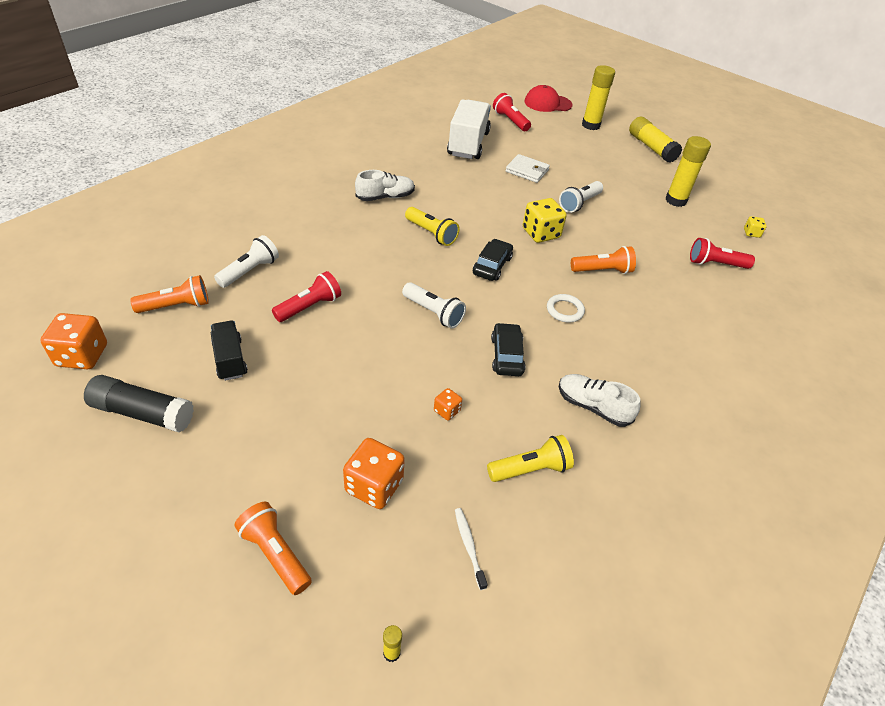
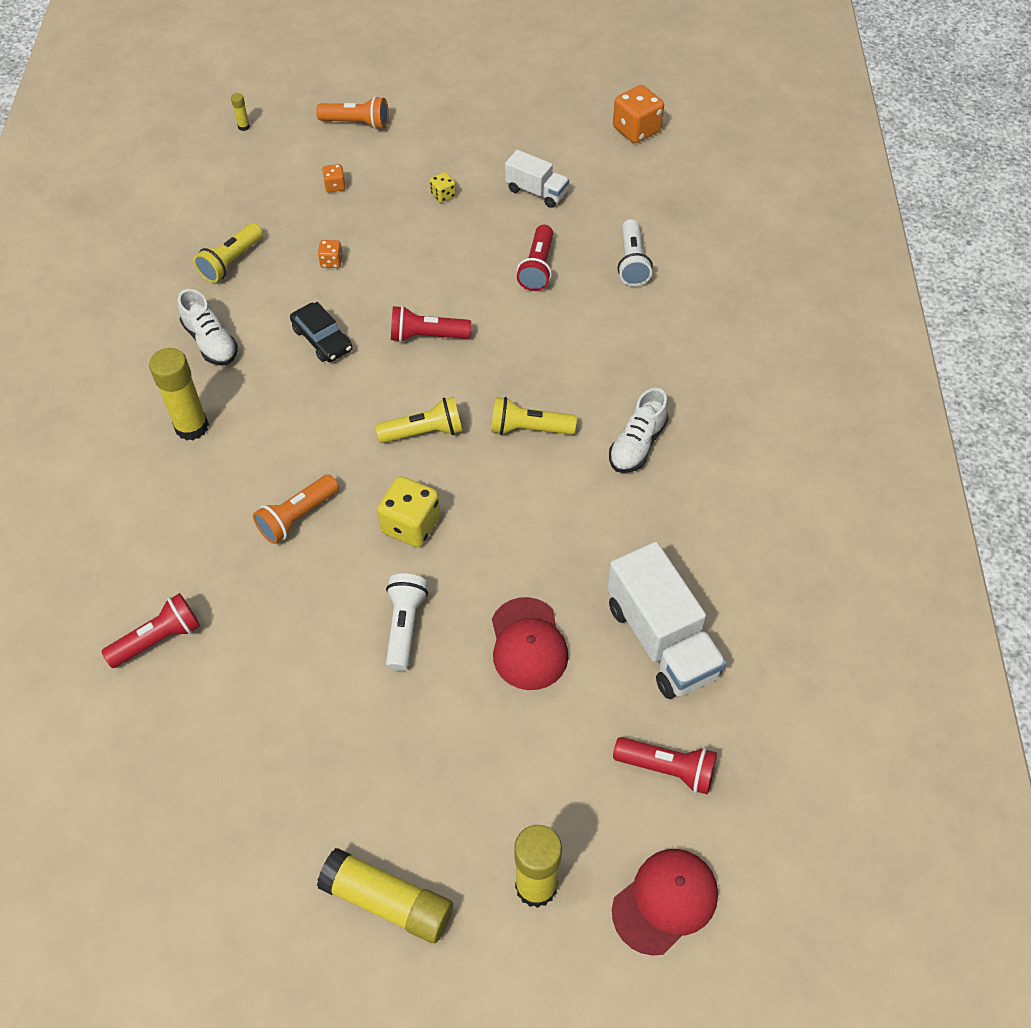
camera: 145 degrees right, 10 degrees up
(142, 413) = (539, 129): black glue stick -> none
(176, 306) = (637, 198): orange flashlight -> none
(230, 359) = (536, 192): black truck -> white truck
(374, 486) = (335, 186): orange dice -> orange dice, size x0.51
(433, 313) = (427, 336): white flashlight -> red flashlight
(469, 546) = (239, 193): white toothbrush -> none
(492, 265) = (424, 432): black car -> yellow flashlight
(527, 171) = (528, 644): white wallet -> red cap
(565, 310) = (303, 428): white ring -> none
(593, 407) = (211, 342): white shoe -> white shoe turned 60 degrees clockwise
(675, 200) = (272, 754): yellow glue stick -> yellow glue stick (192, 427)
(751, 233) = (124, 758): yellow dice -> yellow dice (443, 195)

